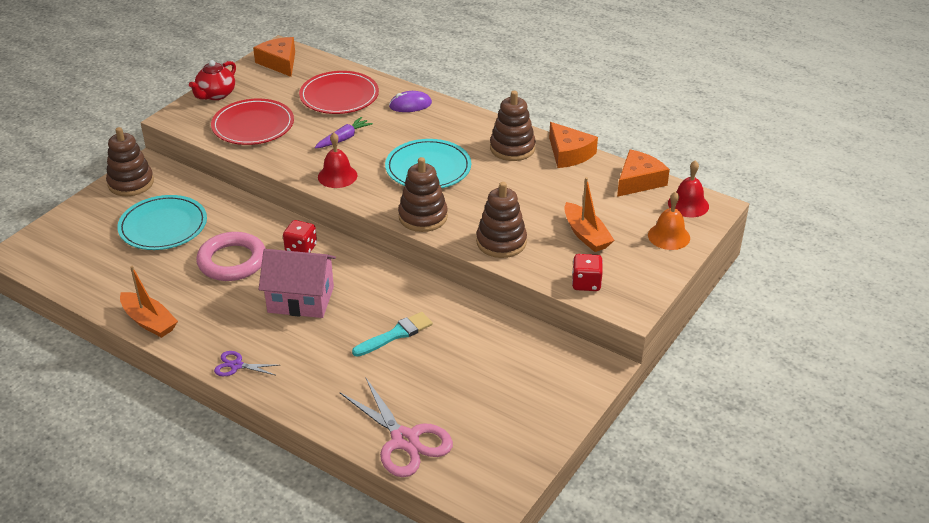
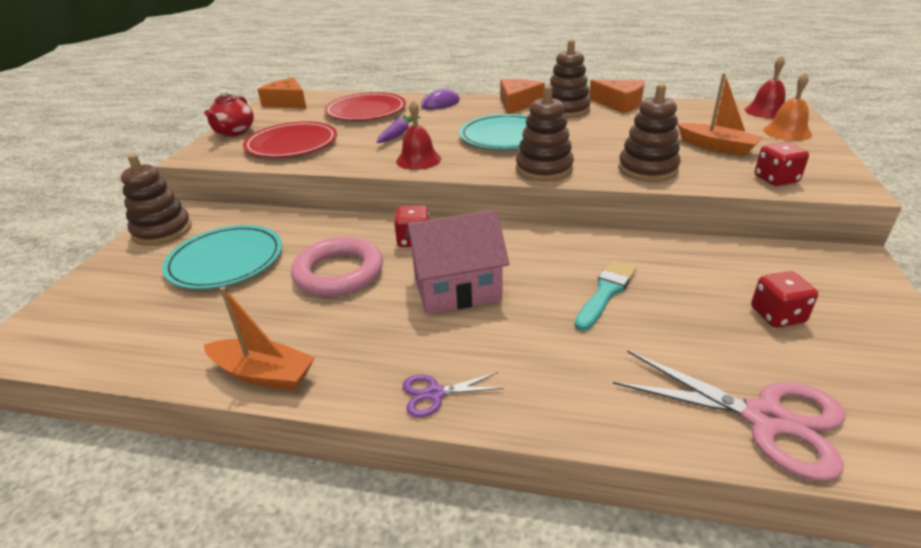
camera: 20 degrees left, 5 degrees down
(489, 387) = (777, 315): none -> red dice
(638, 181) = (702, 107): orange cheese -> orange cheese (518, 104)

